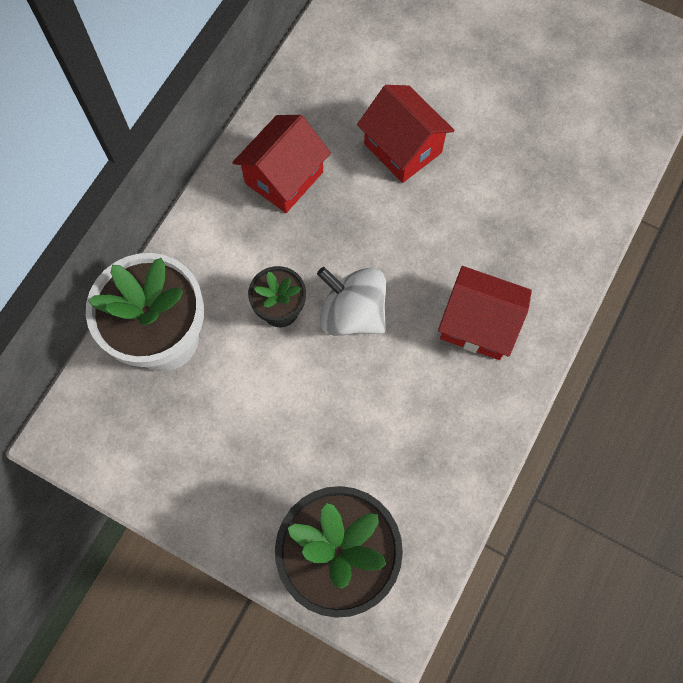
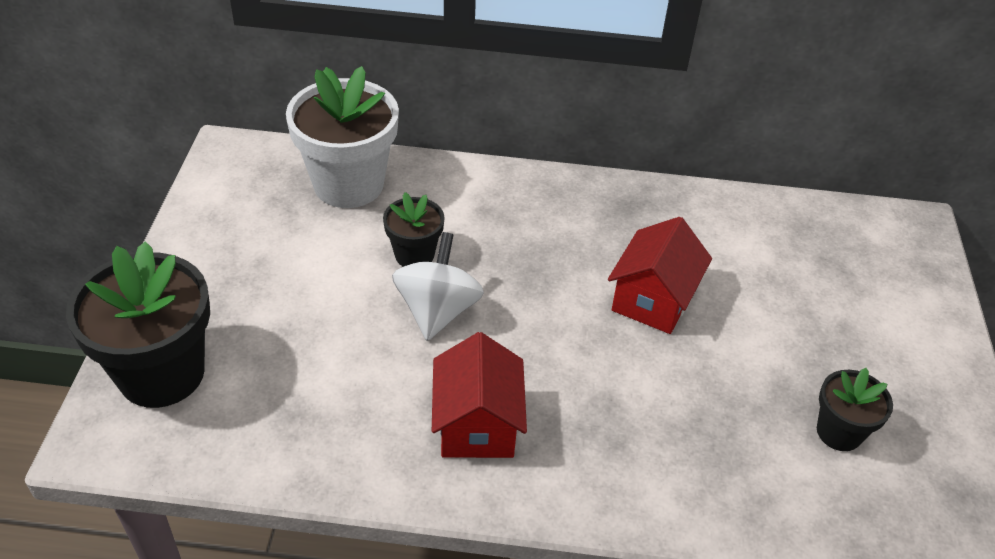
camera: 65 degrees right, 25 degrees down
(284, 177) = (559, 218): red house -> none
(566, 88) = (839, 432): none -> black flower pot

